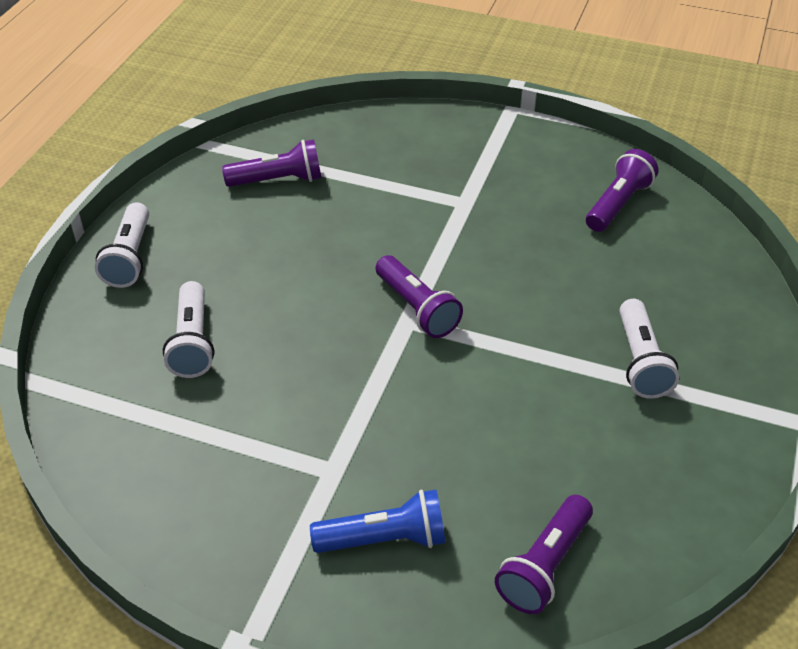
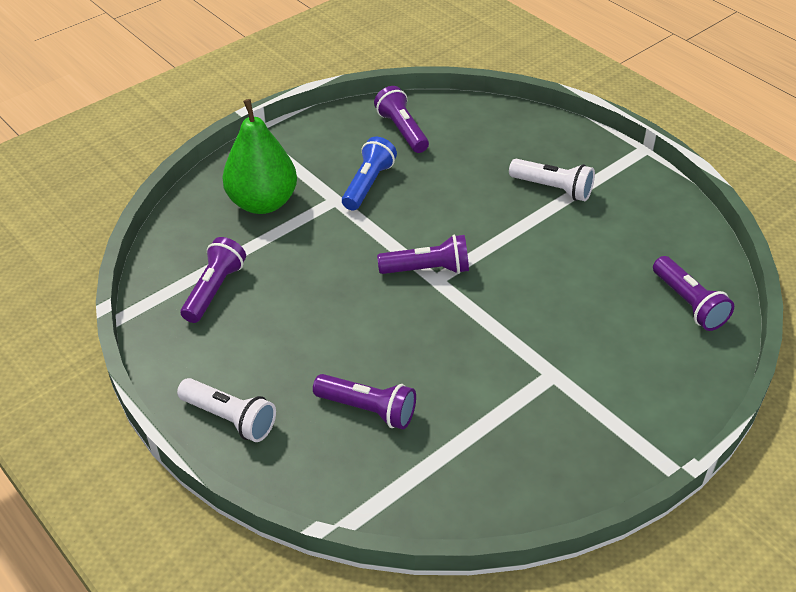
camera: 60 degrees left, 0 degrees up
(193, 342) = (368, 409): white flashlight -> purple flashlight
(384, 539) = (628, 370): blue flashlight -> blue flashlight (368, 184)
(417, 159) = (263, 203): none -> green pear

